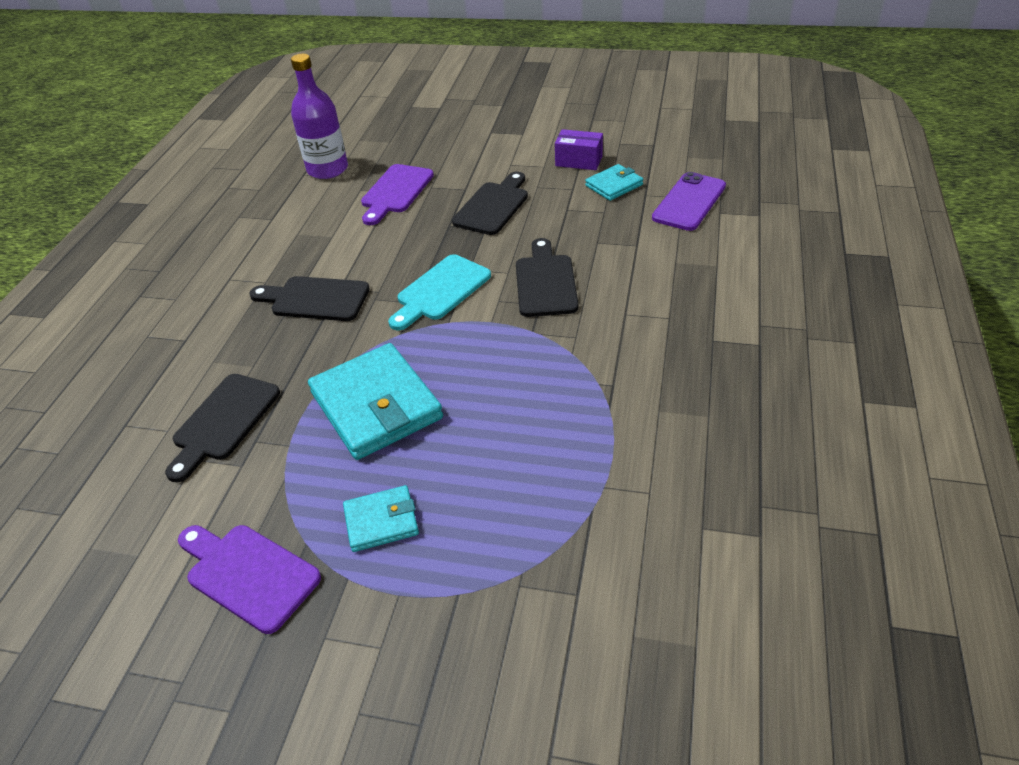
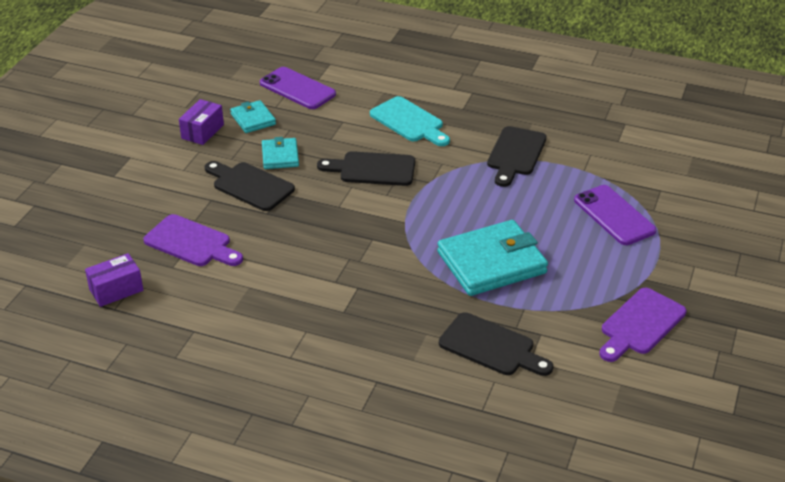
camera: 85 degrees left, 5 degrees down
(315, 299) = (346, 297): black cutting board -> black cutting board (515, 154)
(327, 169) = (116, 290): purple bottle -> purple box
(381, 521) = (601, 263): turquoise wallet -> turquoise wallet (280, 156)
(440, 291) = (363, 223): turquoise cutting board -> turquoise cutting board (409, 122)
(495, 531) = (614, 215): none -> purple phone

